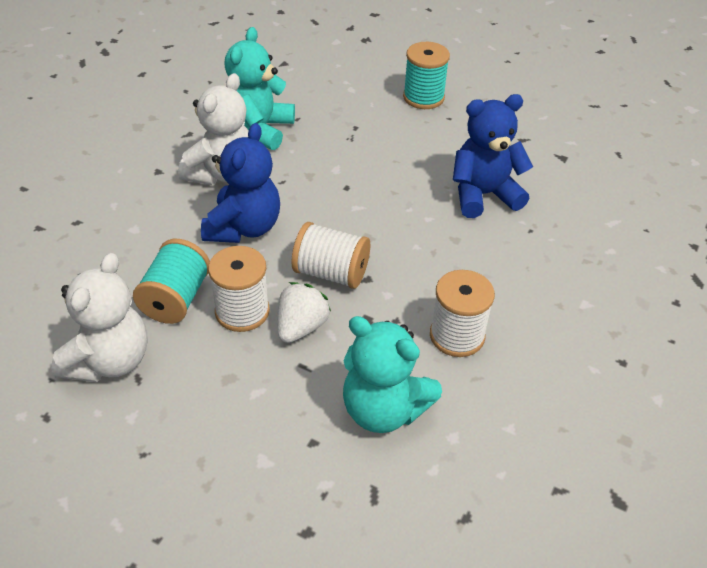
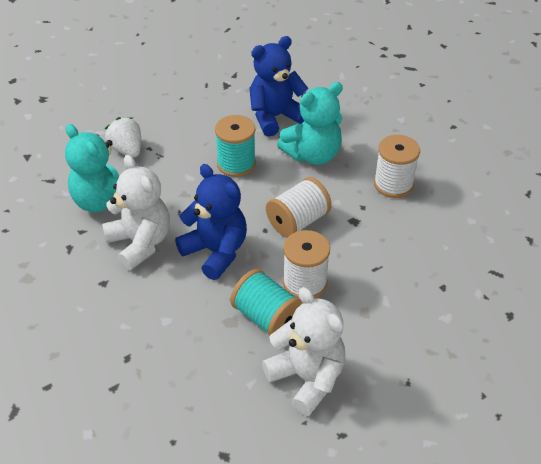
camera: 60 degrees left, 0 degrees up
(301, 327) = (340, 256): white strawberry -> white strawberry (127, 150)
(383, 409) = (434, 242): turquoise teddy bear -> turquoise teddy bear (313, 155)
(423, 97) = (146, 100): turquoise spool -> turquoise spool (236, 164)
(483, 195) = (275, 117): blue teddy bear -> blue teddy bear turned 45 degrees clockwise

